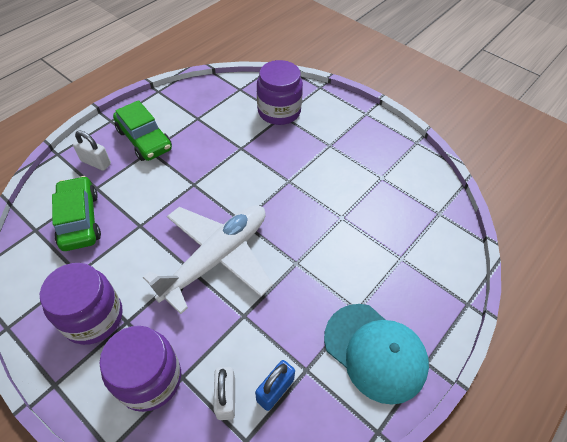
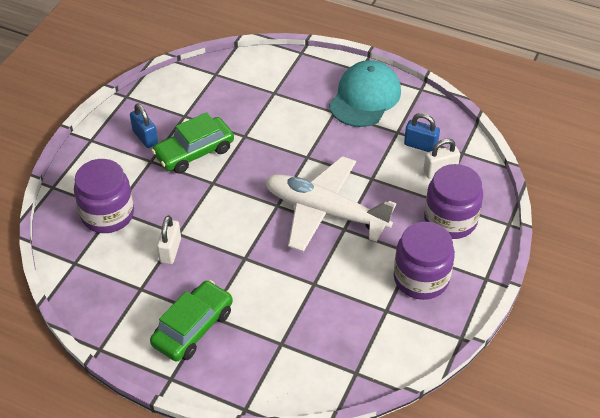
camera: 105 degrees left, 5 degrees down
(79, 220) = (328, 338): green car -> green car (194, 152)
(96, 162) = (245, 361): white padlock -> white padlock (170, 250)
(359, 146) = (145, 137): none -> blue padlock

